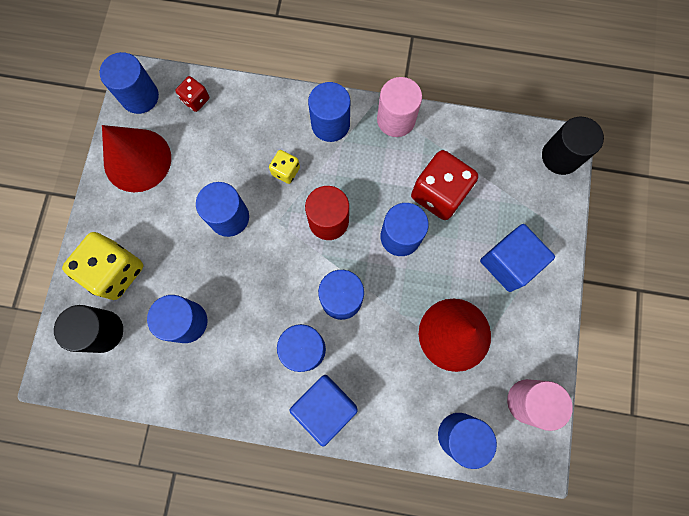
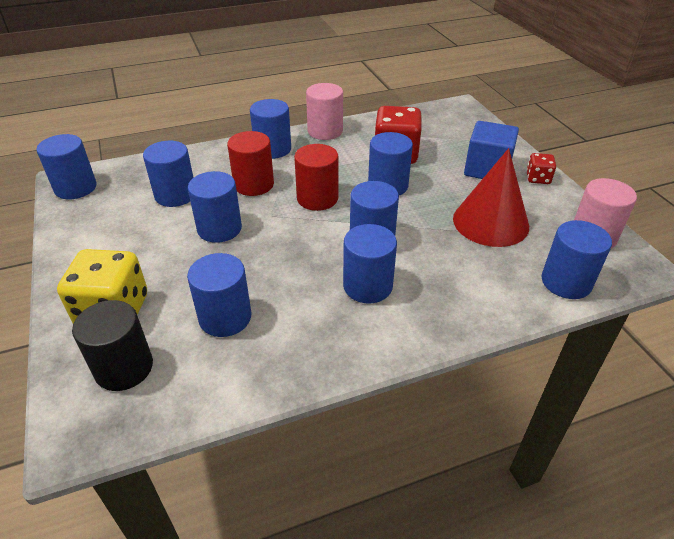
camera: 30 degrees left, 35 degrees down
(137, 160) = (95, 226): red cone -> none
(196, 100) = (136, 173): red dice -> red dice (538, 178)
(215, 151) = (175, 195): none -> blue cylinder
(286, 171) = (254, 185): yellow dice -> red cylinder
(325, 406) = (426, 318): blue cube -> none
(560, 156) = (463, 111): black cylinder -> none

